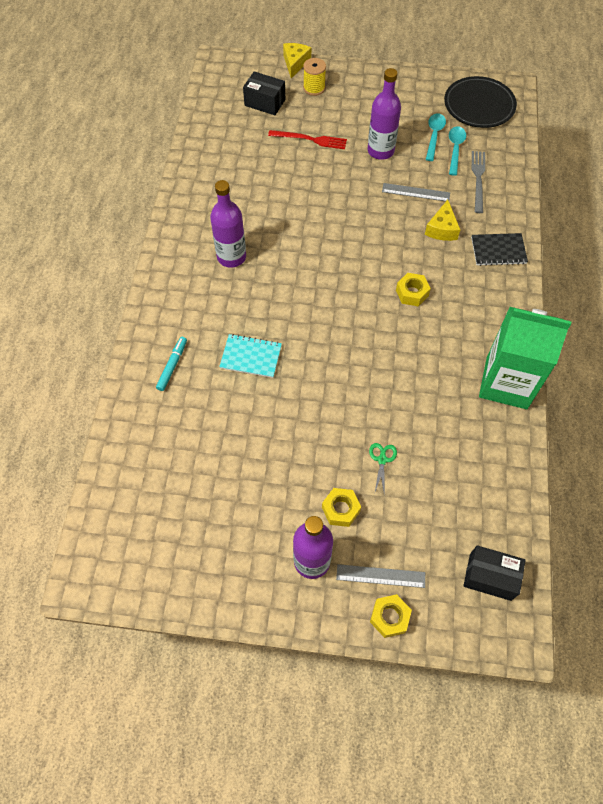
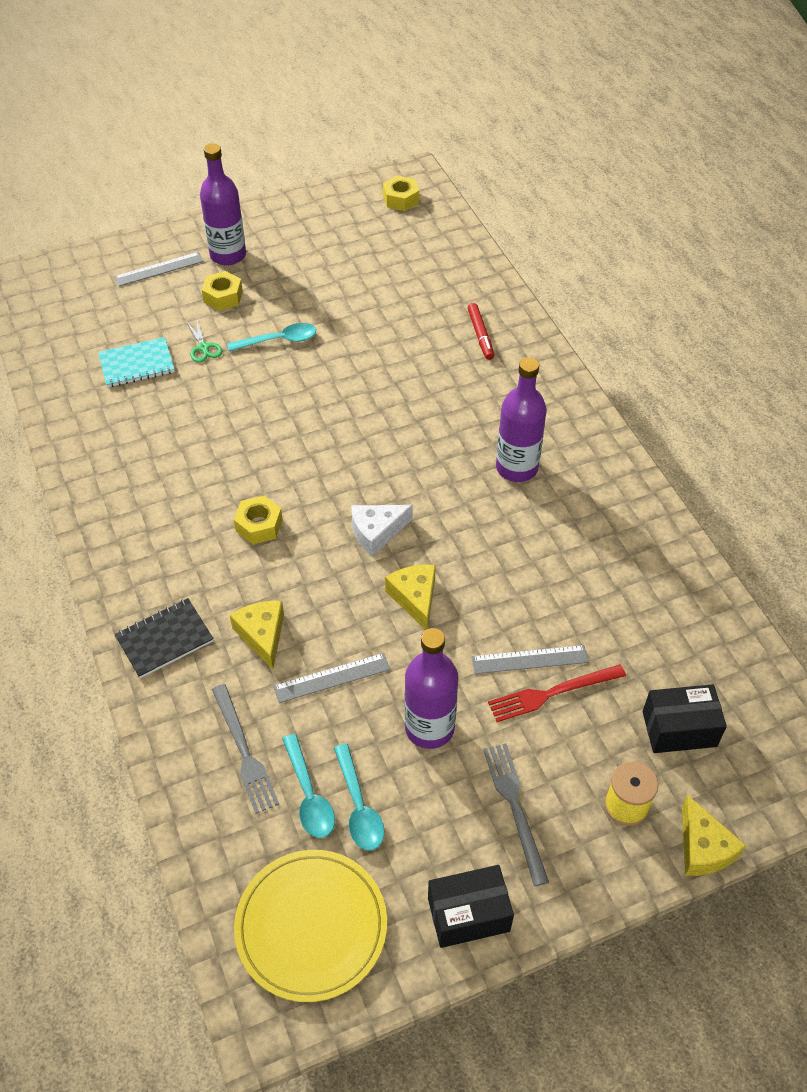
camera: 150 degrees right, 10 degrees down
(172, 365) = (480, 335): turquoise marker -> red marker
(251, 357) = (405, 376): turquoise notebook -> turquoise notebook (137, 364)
(309, 157) = (529, 659): none -> grey ruler
(321, 437) = (279, 340): none -> turquoise spoon
(343, 256) = (377, 532): none -> white cheese
(346, 211) = (415, 598): none -> yellow cheese
(363, 107) = (515, 807): none -> grey fork
(389, 617) = (137, 248): yellow nut -> yellow nut (401, 199)
(479, 105) = (311, 926): black plate -> yellow plate
(490, 576) = (54, 306): black box -> black box (468, 914)
(506, 383) = (93, 472): green carton -> none

